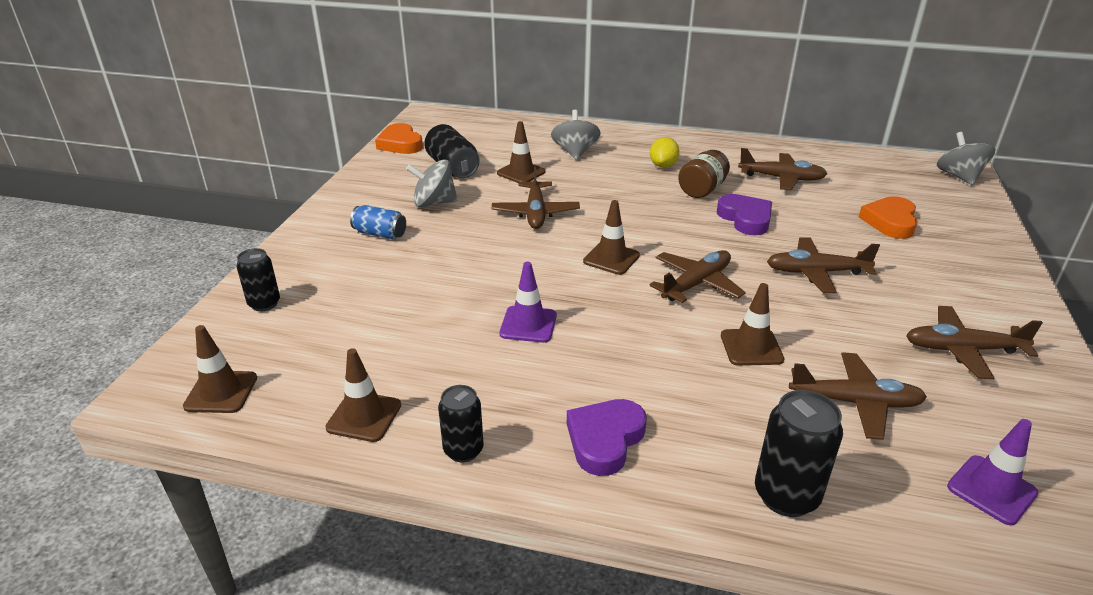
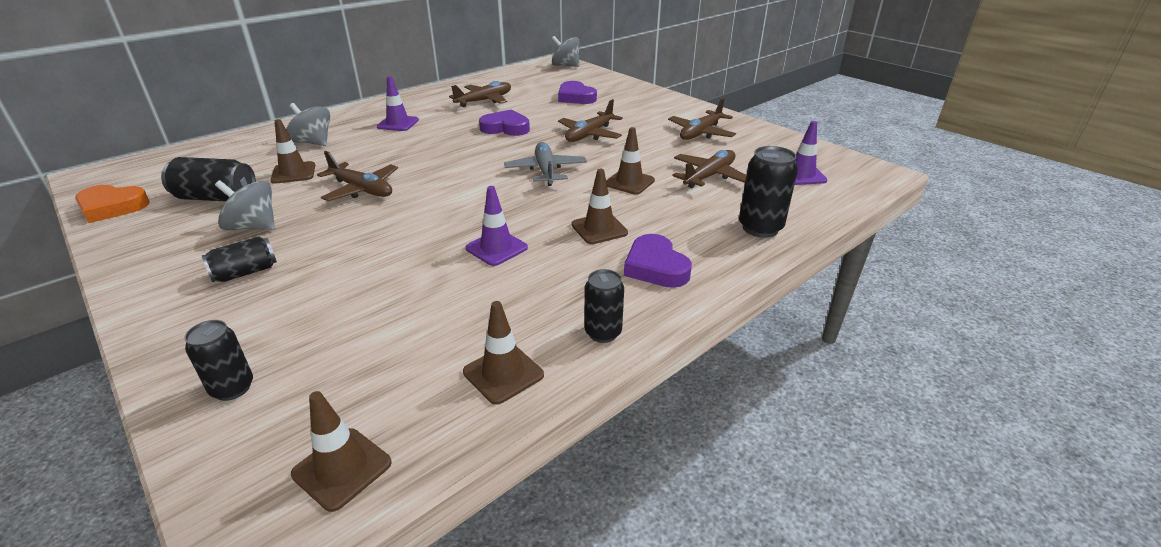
camera: 55 degrees left, 0 degrees up
(380, 234) = (245, 272): blue can -> black can
(434, 203) = (253, 227): grey spinning top -> grey spinning top turned 75 degrees clockwise
(611, 258) = (471, 186): brown traffic cone -> brown traffic cone (599, 229)
(663, 165) = (398, 123): yellow lemon -> purple traffic cone
(696, 284) = (546, 171): brown plane -> grey plane
(702, 190) = (451, 125): brown jar -> none
(890, 222) = (576, 97): orange heart -> purple heart

